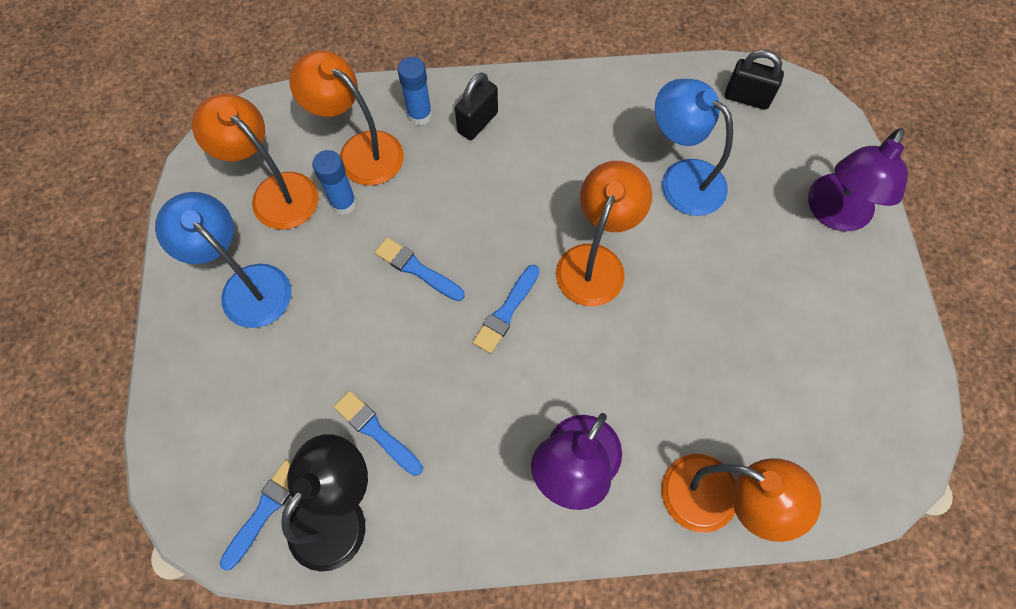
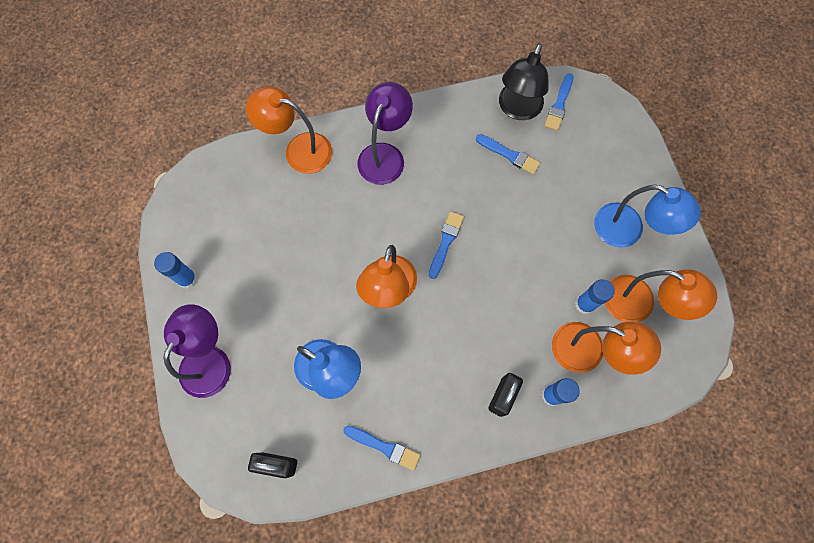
camera: 170 degrees right, 5 degrees up
(417, 269) = (515, 262): blue brush -> blue brush (384, 447)
(877, 320) = (187, 279): none -> blue glue stick

